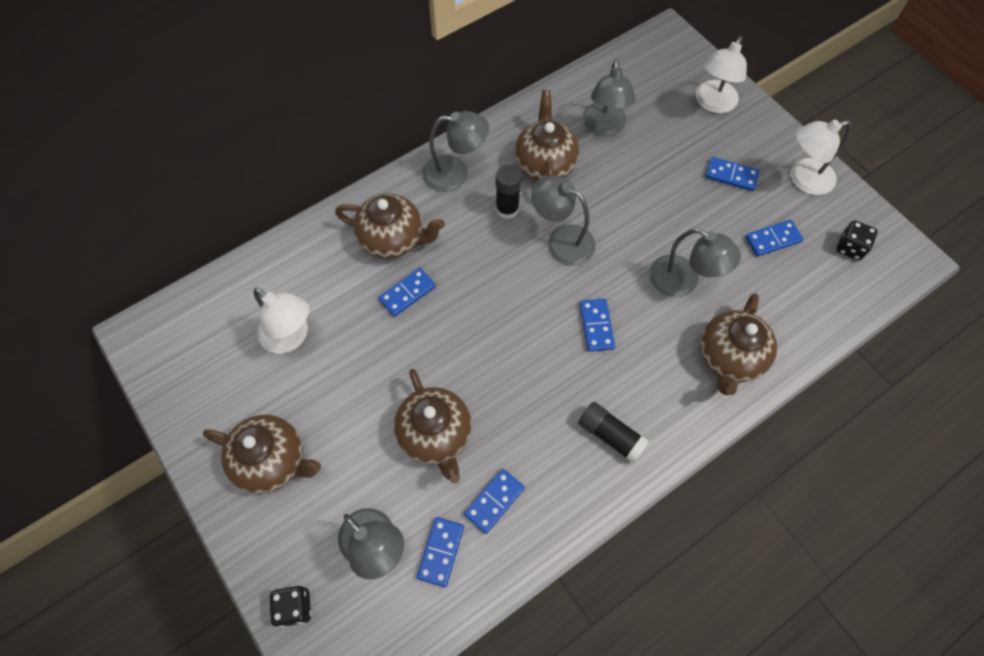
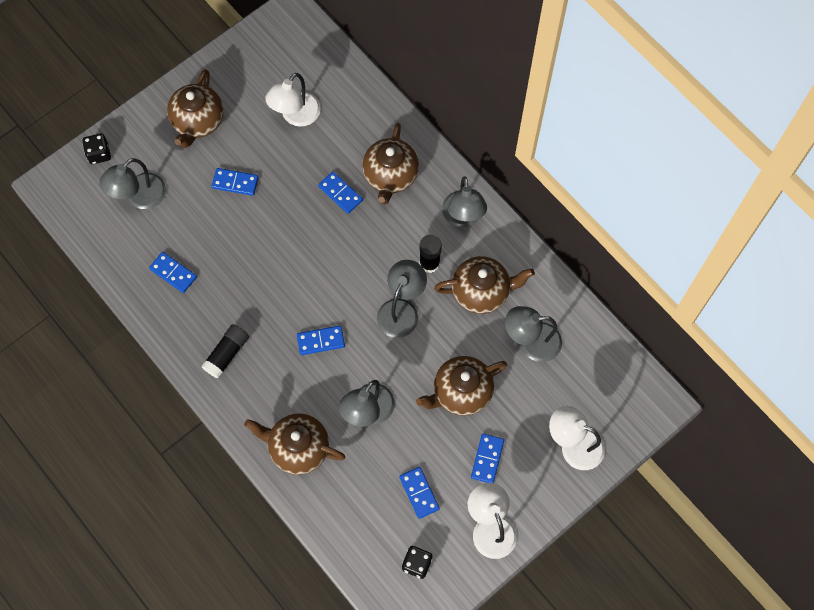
camera: 85 degrees right, 5 degrees up
(436, 435) = (221, 228): brown teapot -> brown teapot (461, 392)
(440, 552) = (136, 240): blue domino -> blue domino (235, 182)

